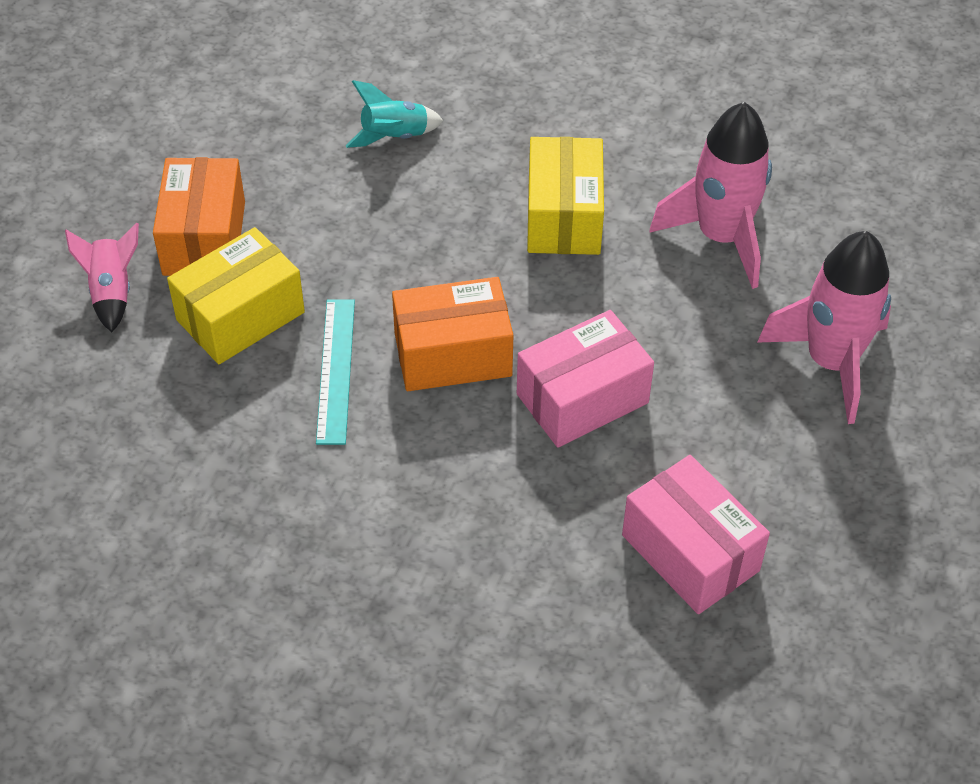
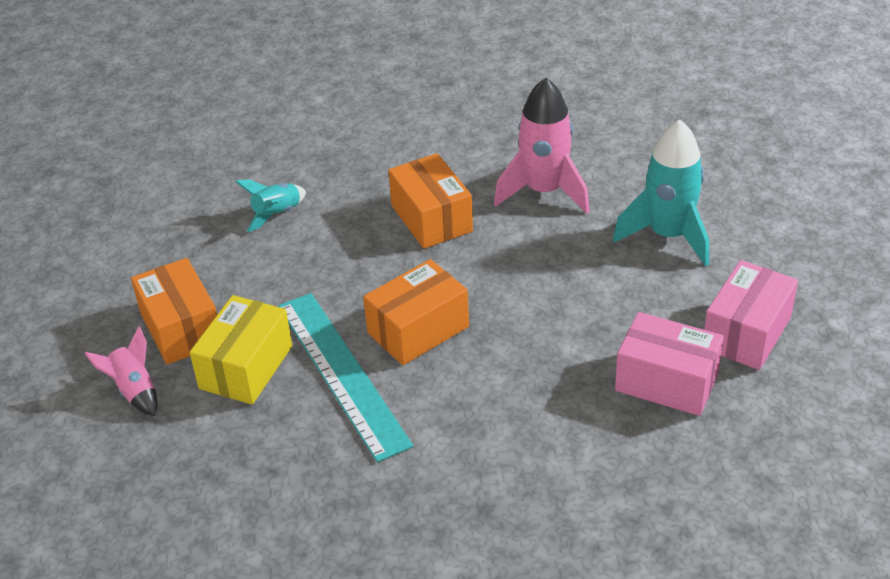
camera: 25 degrees left, 10 degrees down
(336, 370) = (342, 373): turquoise ruler -> turquoise ruler, size x1.66
(563, 217) = (431, 218): yellow box -> orange box
(582, 399) = (526, 320): pink box -> pink box (746, 333)
(831, 362) = (668, 235): pink rocket -> turquoise rocket

